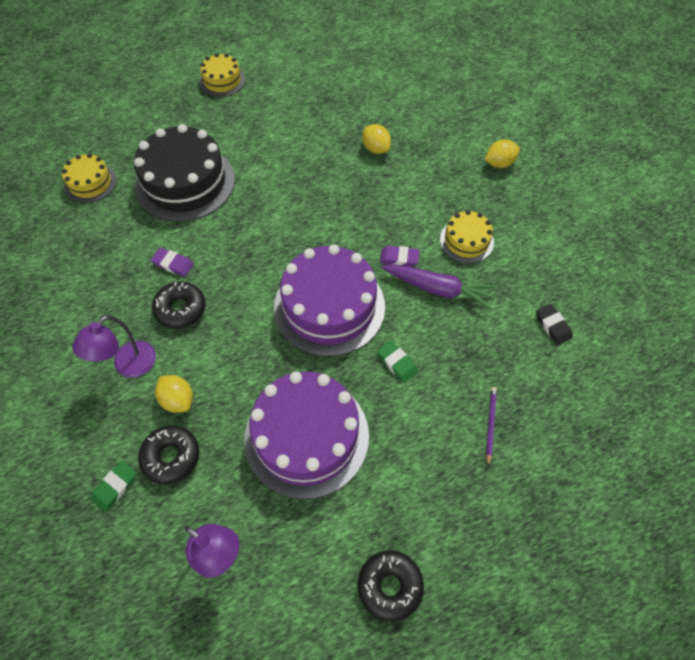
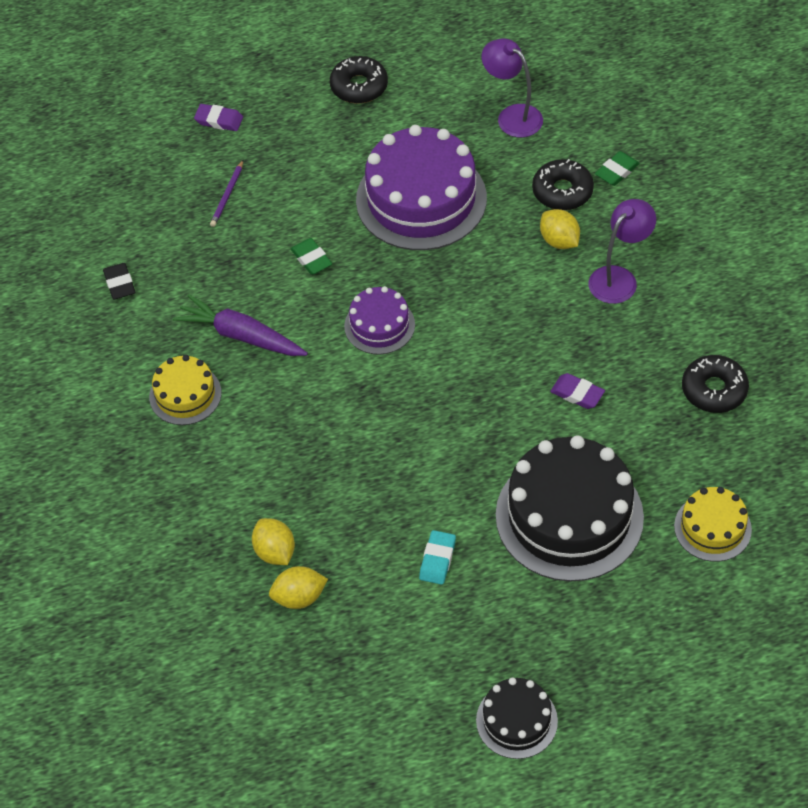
camera: 170 degrees left, 5 degrees down
(180, 309) = (563, 336): black donut -> black donut (714, 390)
(222, 80) = (516, 720): yellow cake -> black cake
(271, 152) = (437, 559): none -> turquoise eraser
(329, 306) = (379, 325): purple cake -> purple cake, size x0.52
(399, 258) = (280, 378): purple eraser -> purple eraser (219, 120)
(499, 163) = (96, 509): yellow lemon -> yellow lemon (299, 597)

